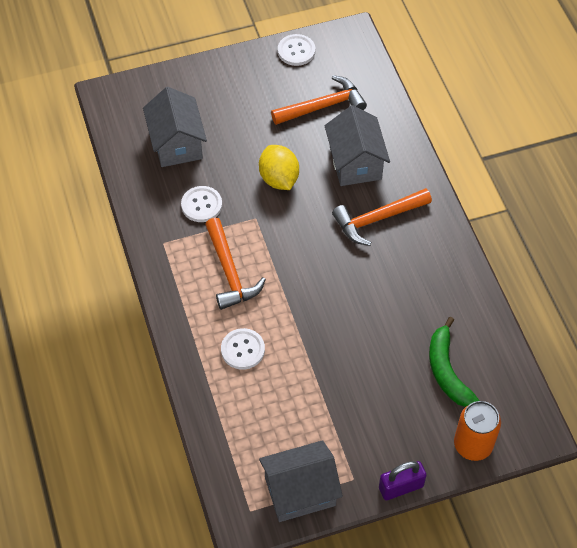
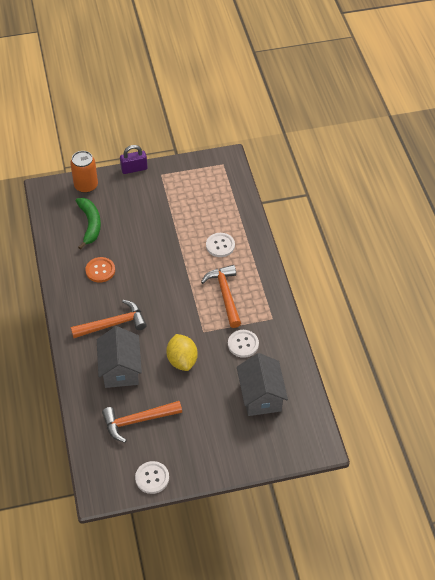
camera: 175 degrees left, 5 degrees down
(300, 491) = (193, 170): grey house -> none
(413, 295) = (100, 270): none -> orange button

